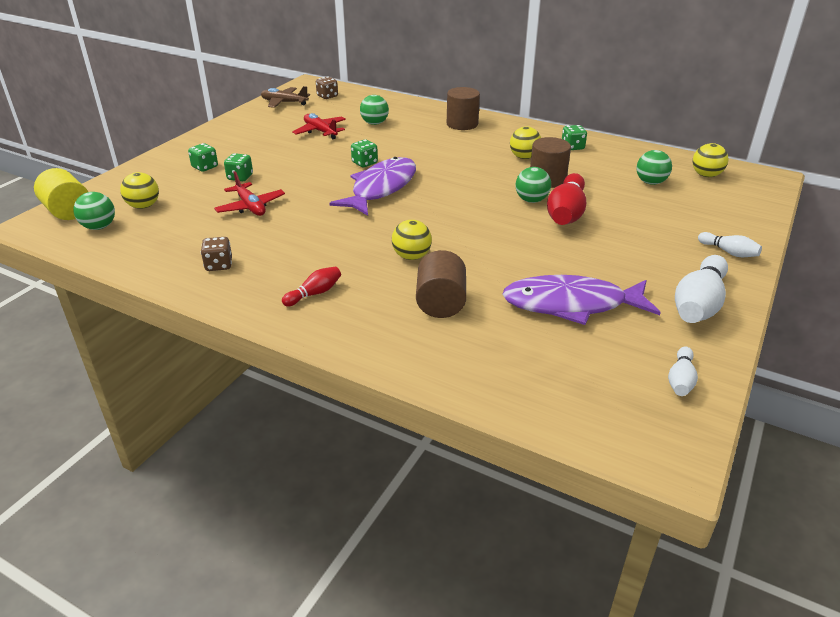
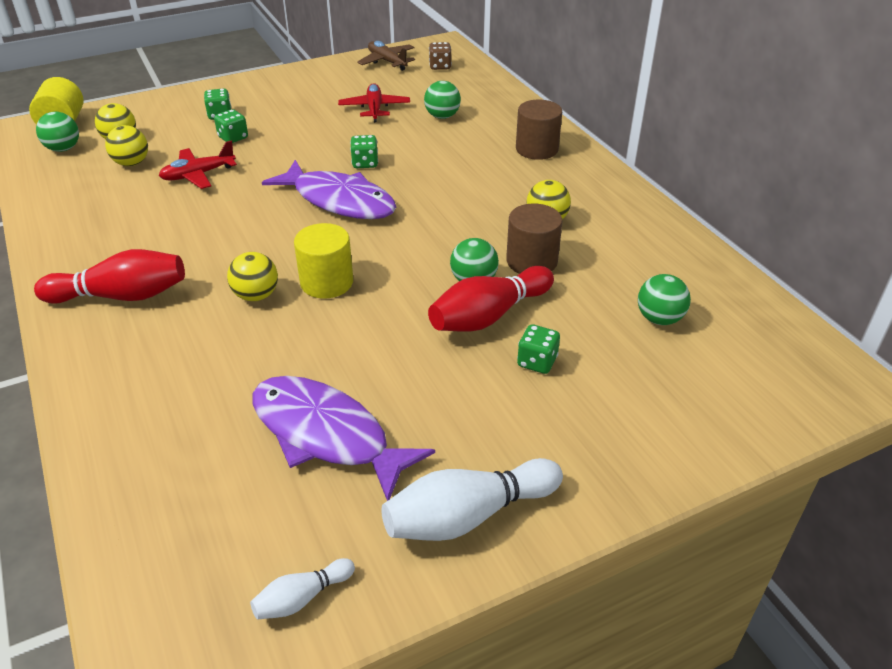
camera: 35 degrees right, 5 degrees up
(219, 265) = (93, 228): brown dice -> none
(250, 207) = (198, 175): red plane -> red plane turned 60 degrees clockwise
(314, 293) = (121, 296): red bowling pin -> red bowling pin, size x1.91
(381, 188) = (339, 201): purple fish -> purple fish turned 60 degrees clockwise
(441, 303) = (207, 364): brown cylinder -> none
(446, 233) = (326, 282): none -> yellow cylinder
(572, 147) = (628, 228): green dice -> green dice (537, 362)
(706, 175) = (756, 341): yellow ball -> yellow ball (132, 163)
(729, 252) = (617, 466): white bowling pin -> none

